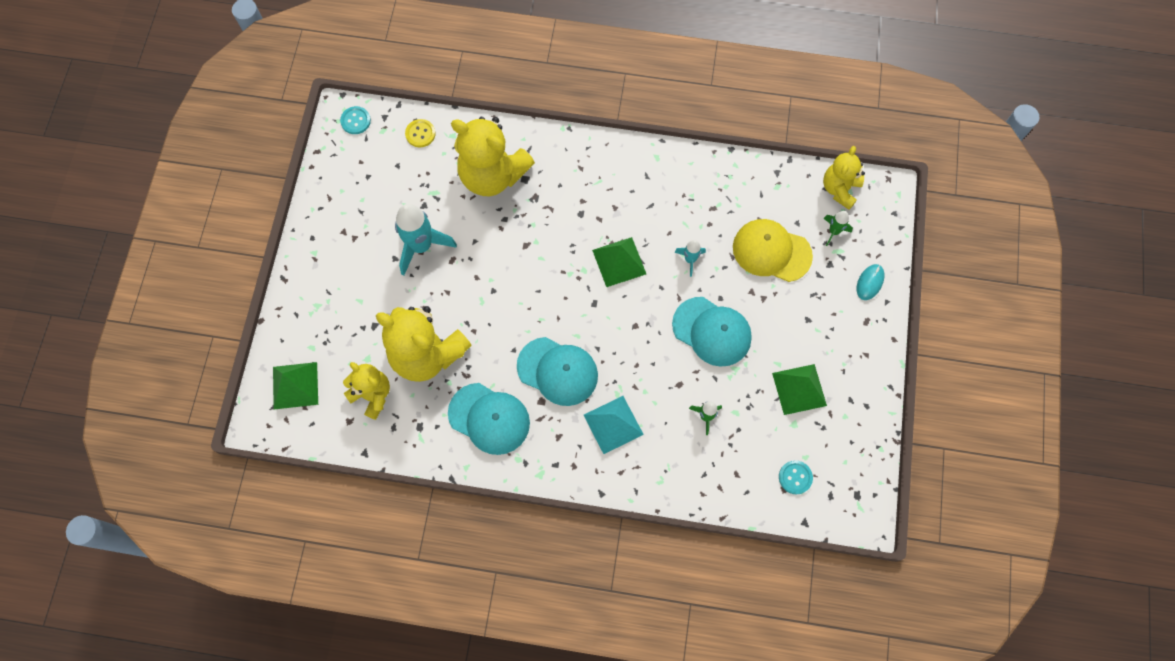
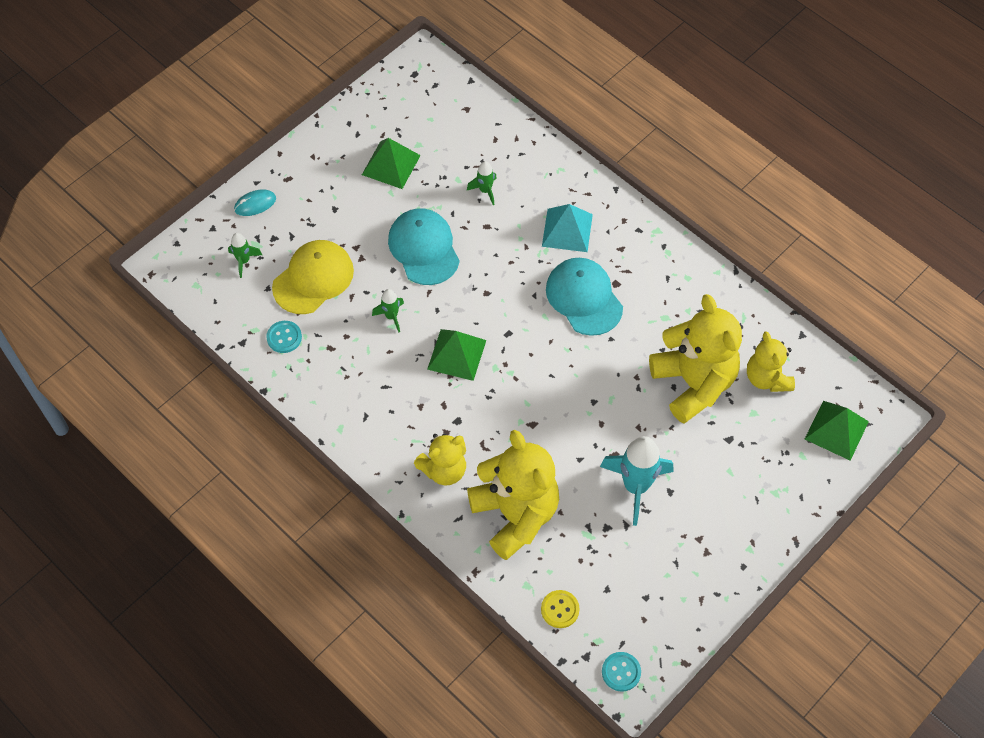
camera: 145 degrees left, 10 degrees down
(489, 418) = (672, 297): turquoise cap -> none
(690, 260) = (391, 316): turquoise rocket -> green rocket
(771, 251) = (313, 279): yellow cap -> yellow cap turned 105 degrees counterclockwise
(795, 477) = (451, 111): turquoise button -> turquoise button (284, 337)
(839, 189) = (202, 292): yellow teddy bear -> yellow teddy bear (444, 470)

